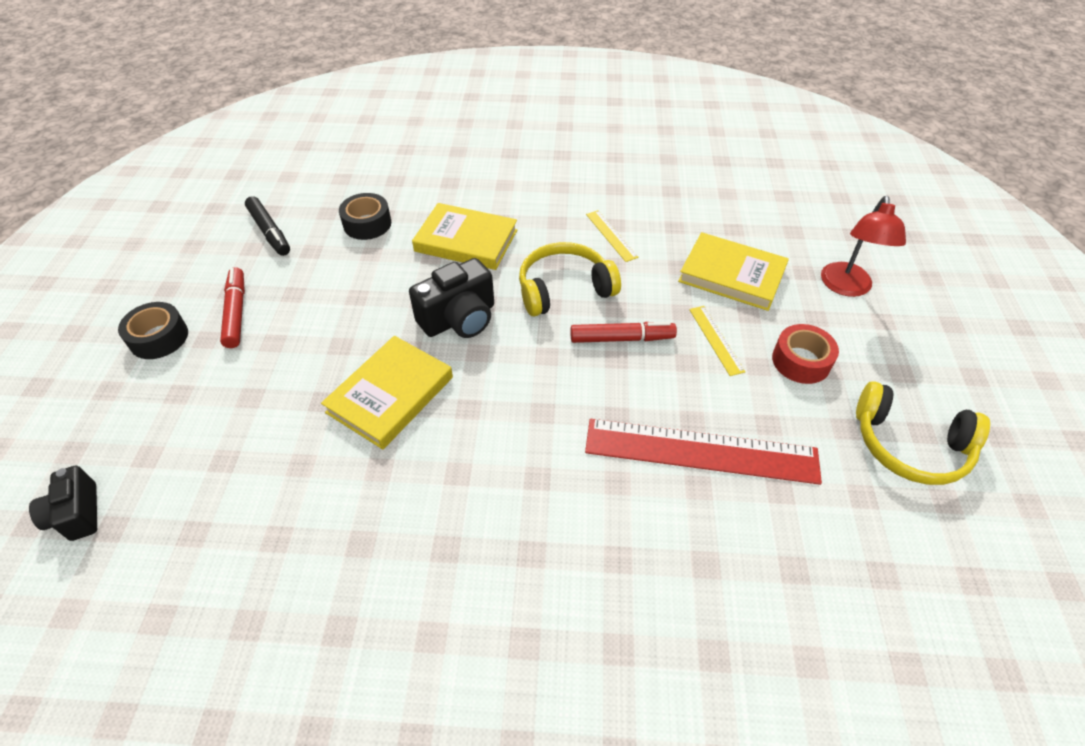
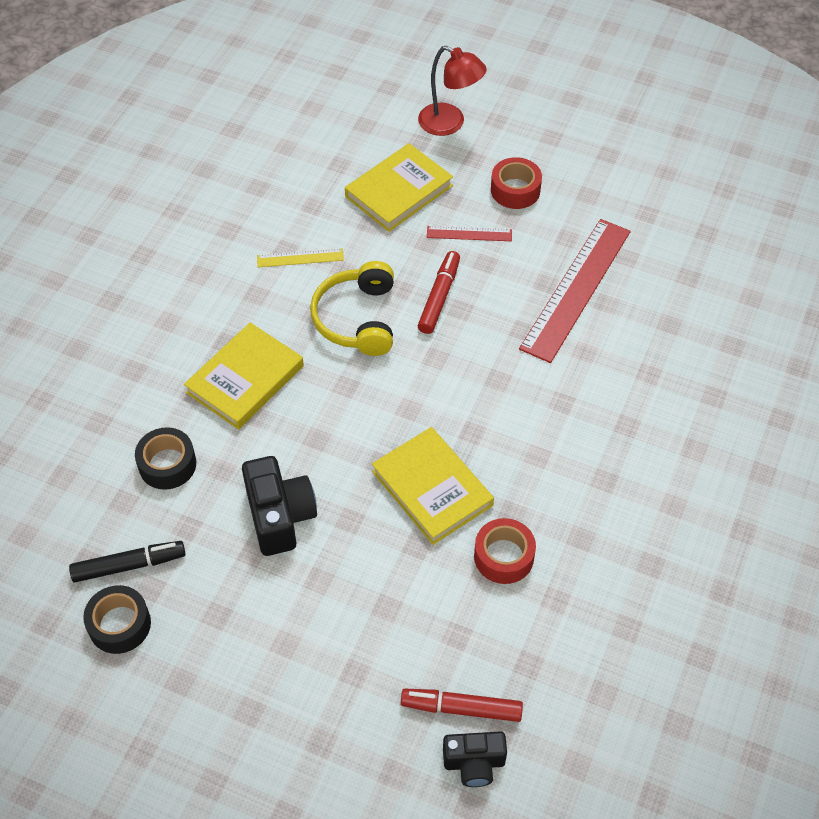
camera: 70 degrees left, 5 degrees up
(159, 338) = (262, 690): black tape -> black tape (119, 624)
(236, 312) = (256, 611): red marker -> red marker (461, 708)
(322, 475) = (503, 556): none -> red tape
(459, 319) = (359, 412): black camera -> black camera (280, 516)
(716, 339) = (469, 234): yellow ruler -> red ruler
(909, 445) = (616, 167): yellow headphones -> none

